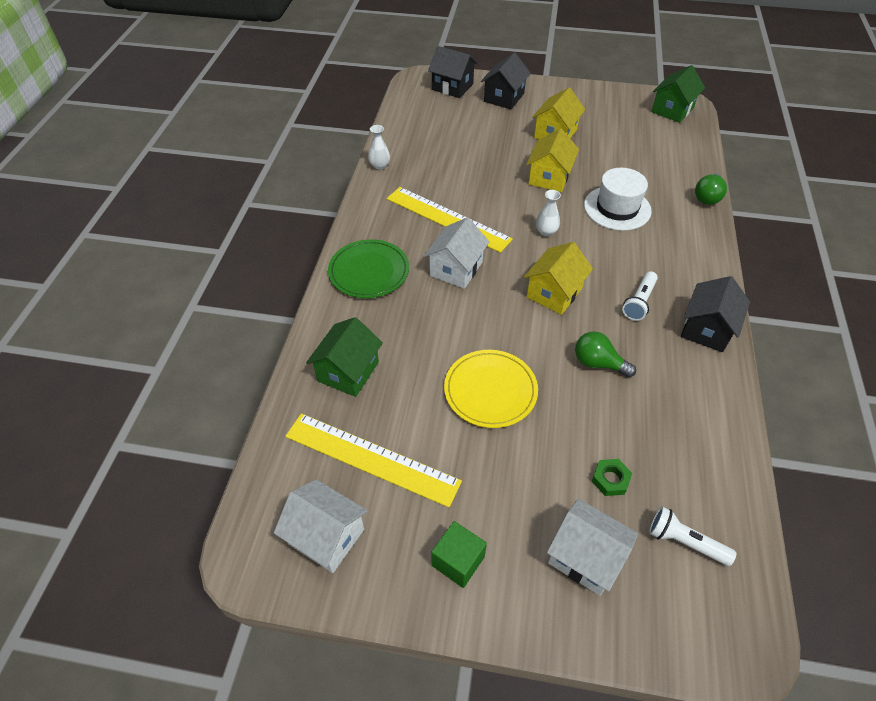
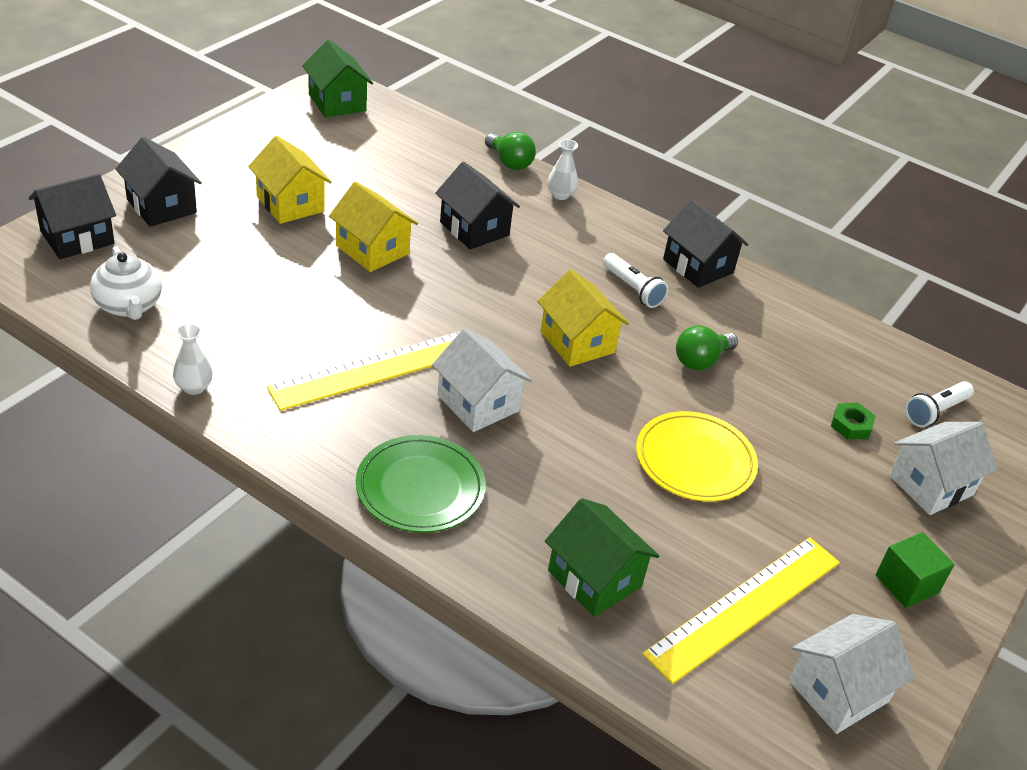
camera: 70 degrees left, 10 degrees down
(419, 122) = (129, 306): none -> white teapot
(546, 231) = (470, 299): white vase -> white vase (560, 195)
(617, 208) = (474, 229): white hat -> black house

